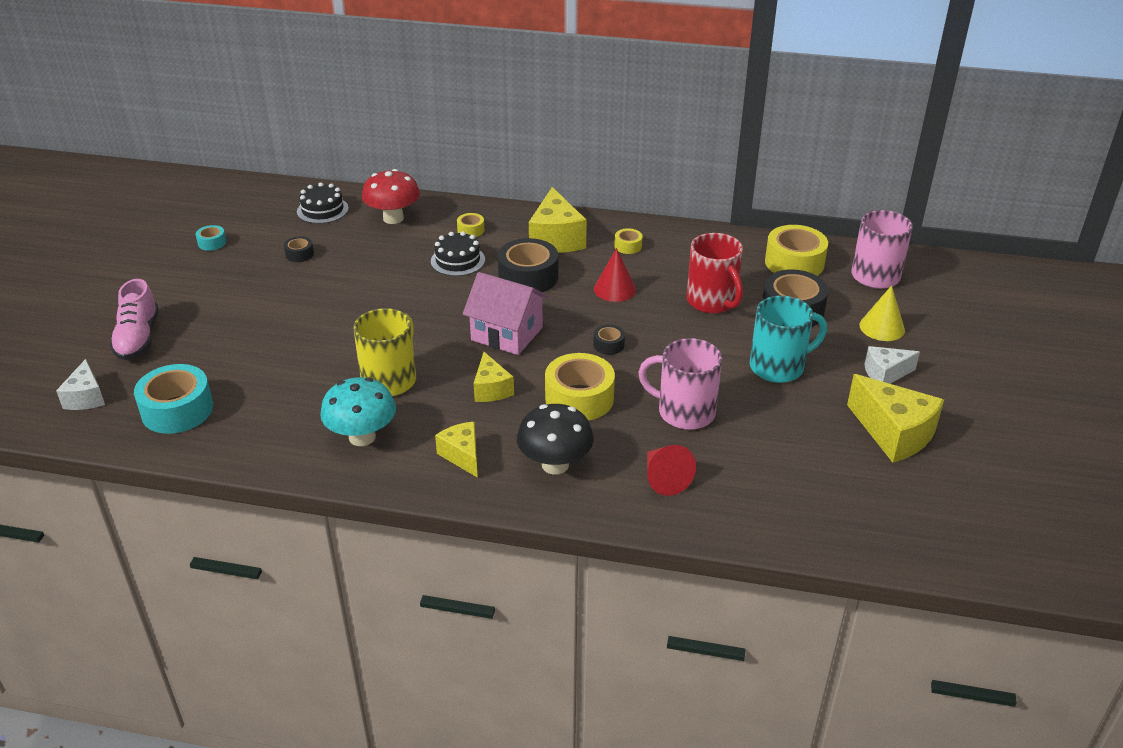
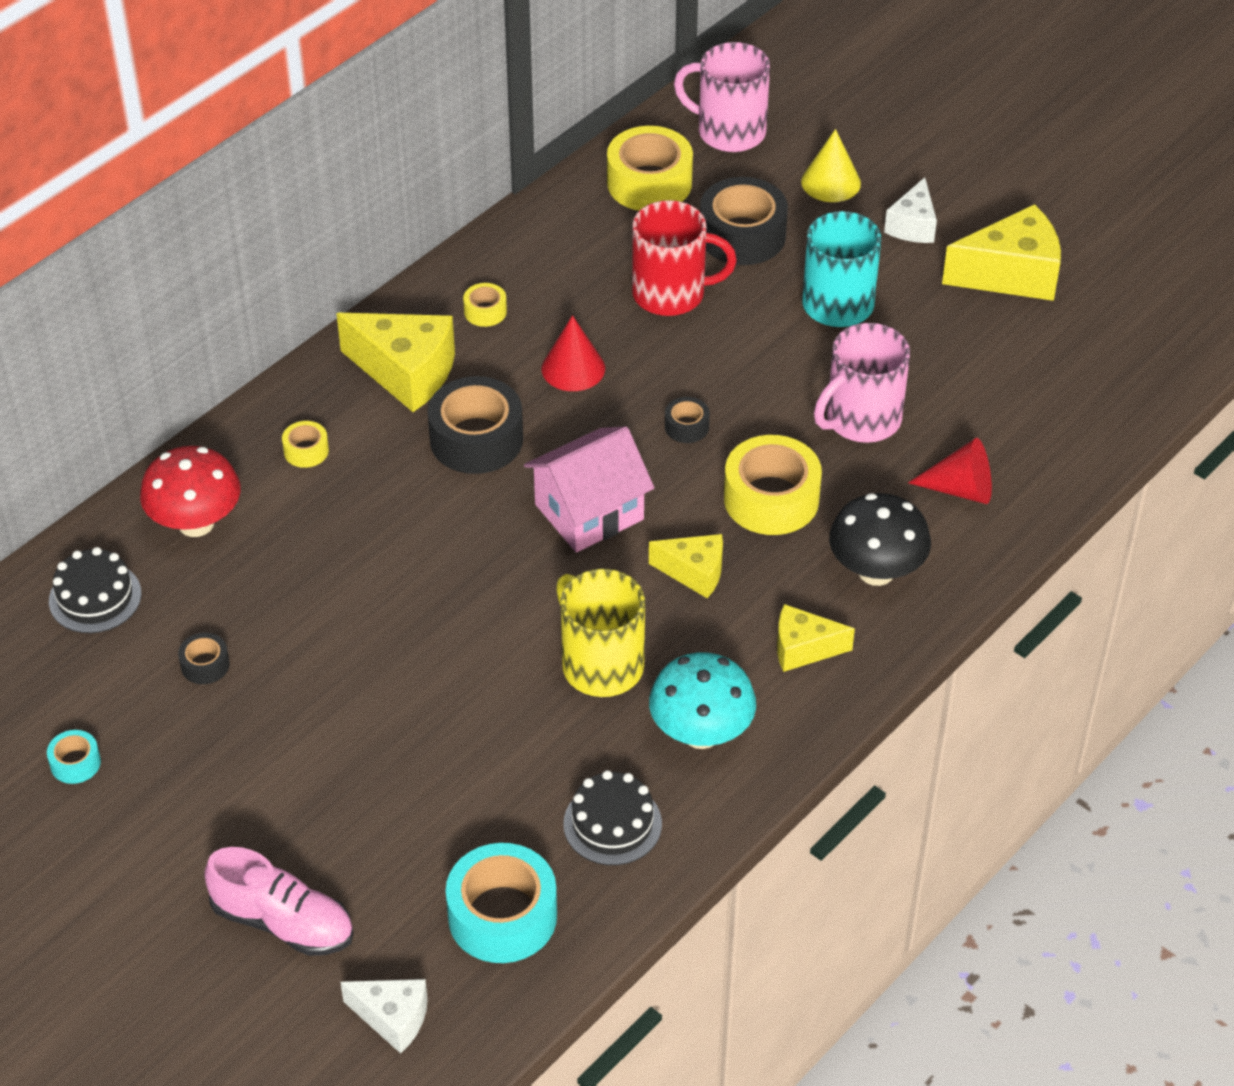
camera: 60 degrees left, 10 degrees up
(458, 260) = (374, 494): black cake -> black cake (612, 824)

